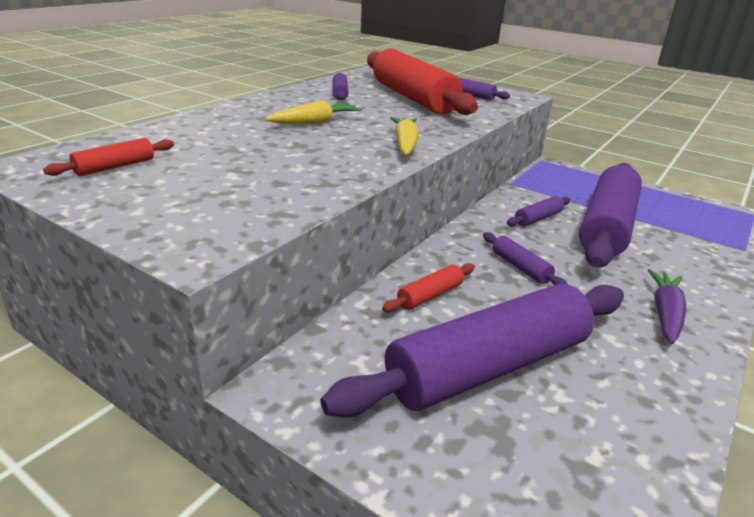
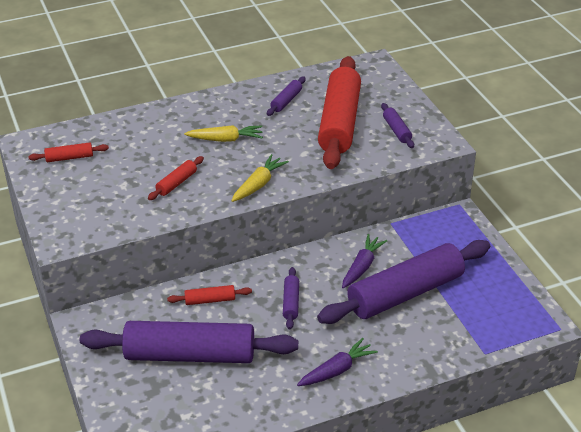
camera: 35 degrees right, 10 degrees up
(305, 160) = (176, 183): none -> red rolling pin
(538, 218) = (362, 267): purple rolling pin -> purple carrot

